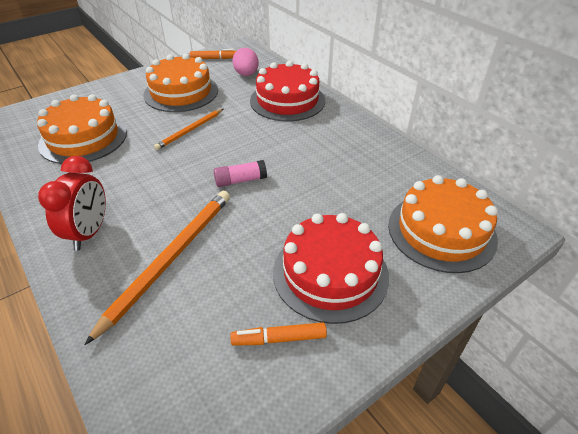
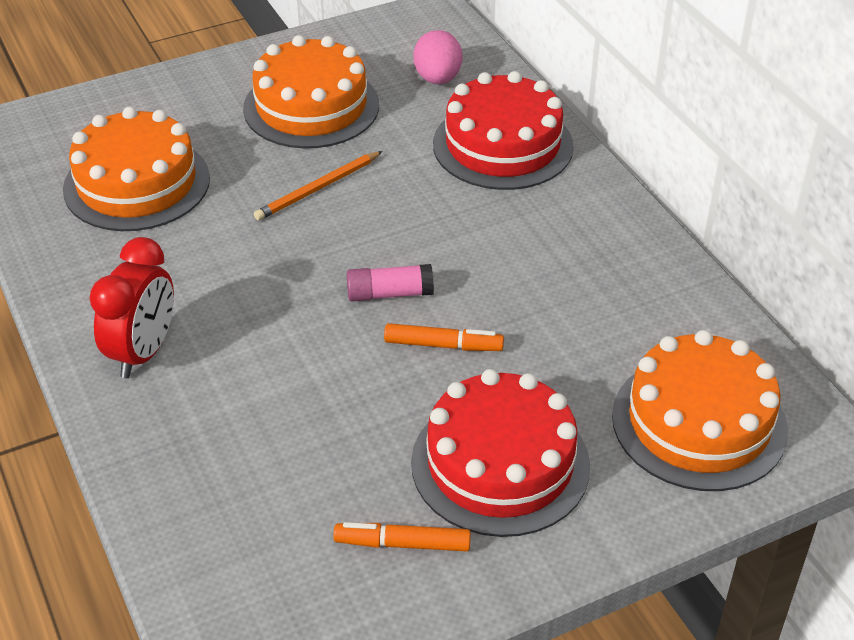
camera: 10 degrees right, 0 degrees up
(170, 258) = (262, 409): orange pencil -> none
(214, 59) = (382, 35): orange marker -> orange marker (443, 345)

